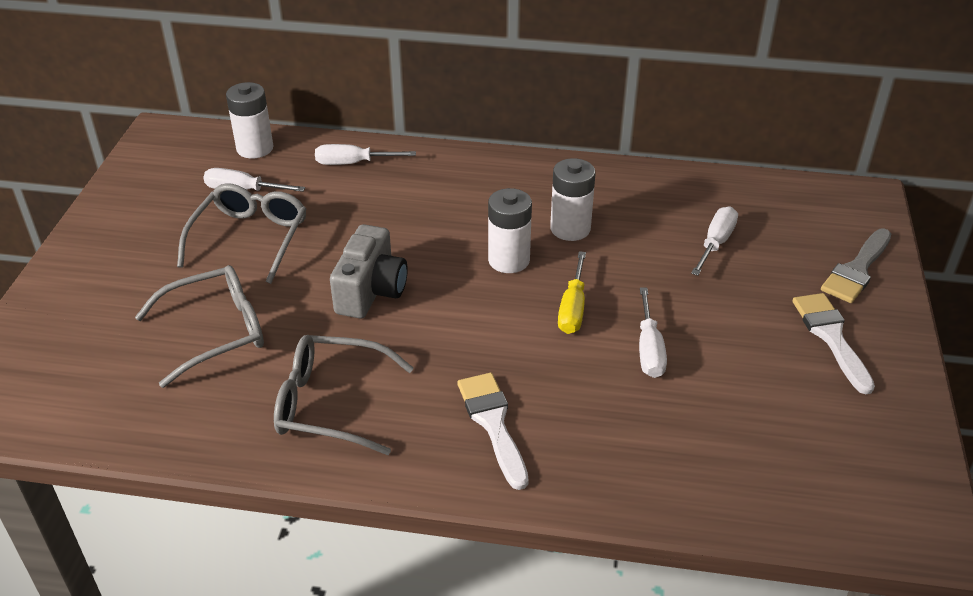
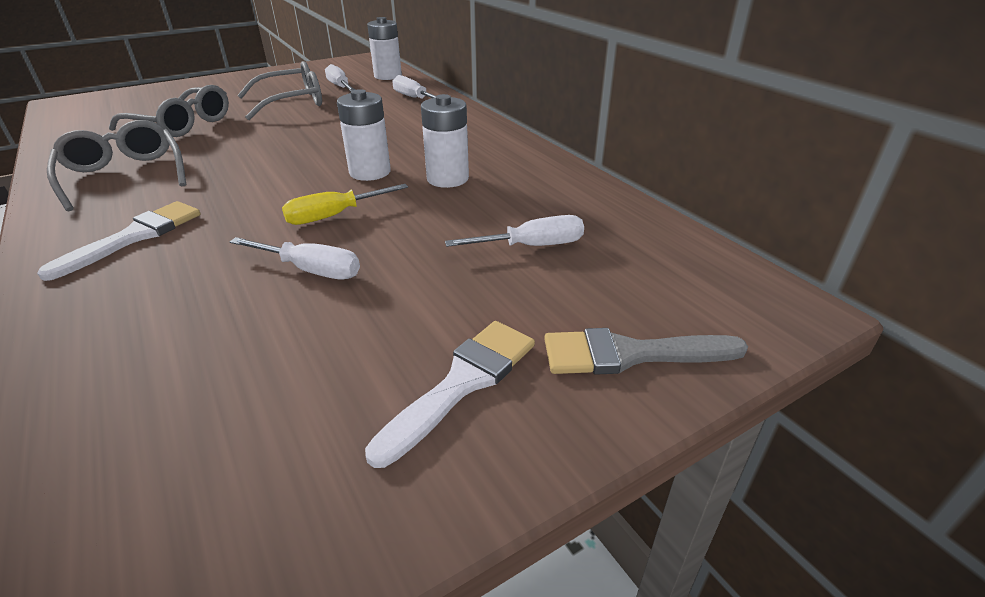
camera: 50 degrees right, 5 degrees down
(371, 291) = (273, 145): grey camera -> none
(649, 349) = (310, 270): white screwdriver -> white screwdriver turned 120 degrees counterclockwise

